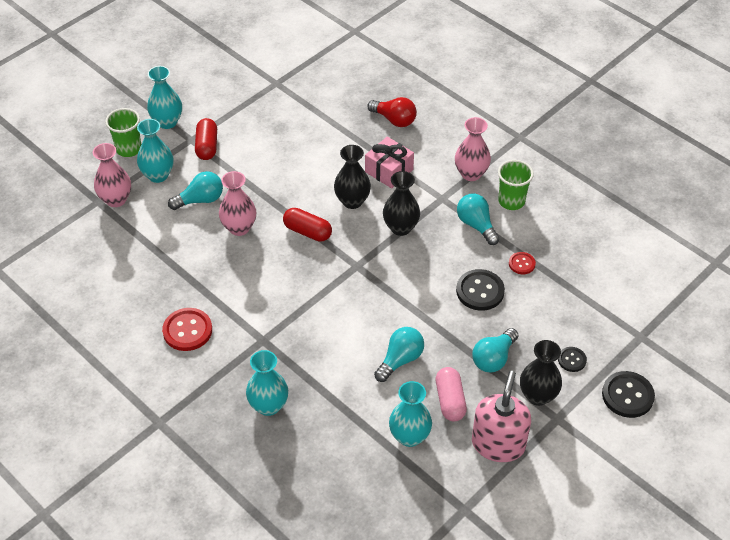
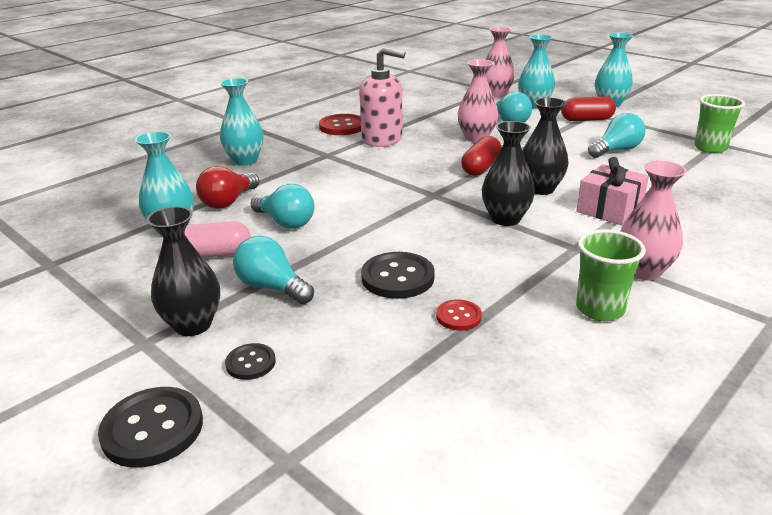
camera: 90 degrees right, 20 degrees down
(129, 149) = (562, 94): green cup -> green cup (710, 148)
(394, 120) = (716, 211): red light bulb -> red light bulb (228, 202)
(476, 225) = (531, 275): turquoise light bulb -> turquoise light bulb (616, 150)
(498, 444) = (128, 289): pink soap dispenser -> pink soap dispenser (382, 139)

